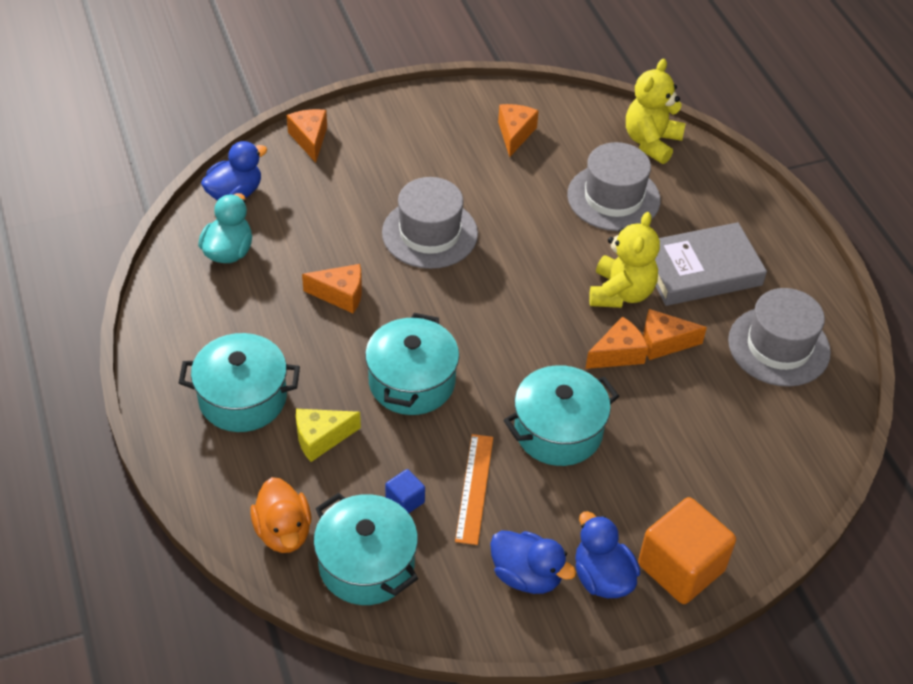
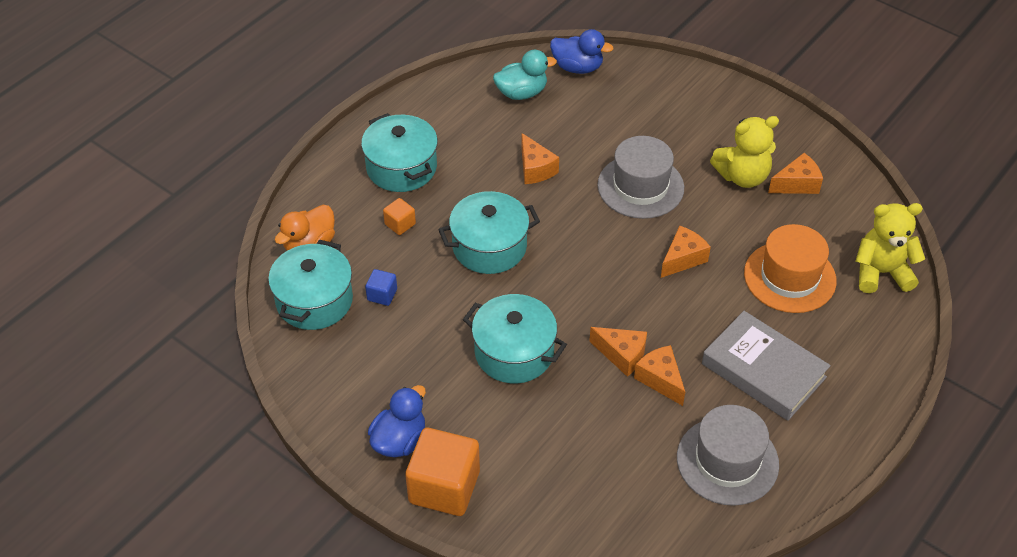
camera: 60 degrees right, 0 degrees up
(310, 139) = (668, 76): orange cheese -> orange cheese (682, 259)
(321, 438) = (400, 224): yellow cheese -> orange cube
(474, 488) = (422, 328): orange ruler -> none
(526, 575) = (368, 394): blue duck -> none
(613, 197) = (789, 277): grey hat -> orange hat
(621, 293) = (688, 328): yellow teddy bear -> yellow teddy bear (742, 176)

